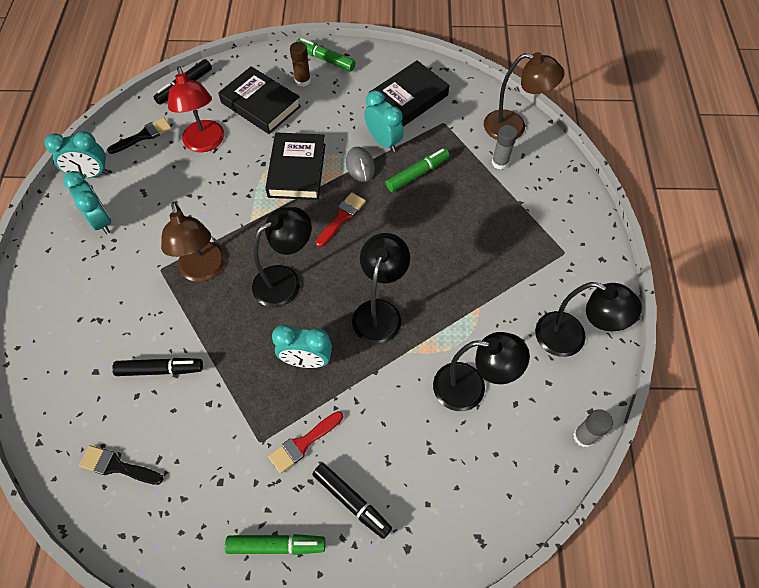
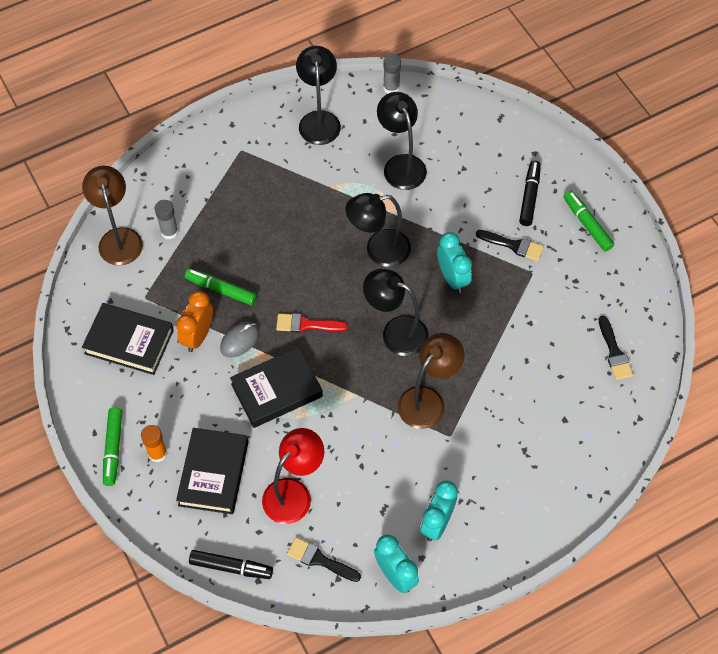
camera: 120 degrees left, 0 degrees up
(160, 369) = (530, 373): black marker -> none
(302, 81) = (157, 453): brown glue stick -> orange glue stick
(303, 443) = (513, 245): red brush -> black brush
(383, 141) = (198, 336): turquoise clock -> orange clock

